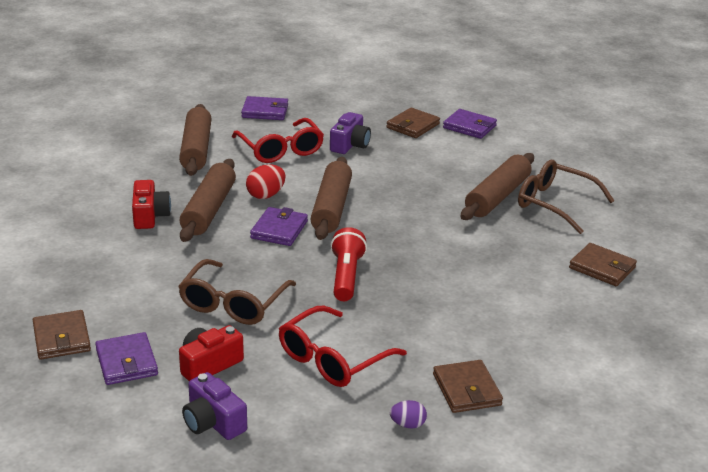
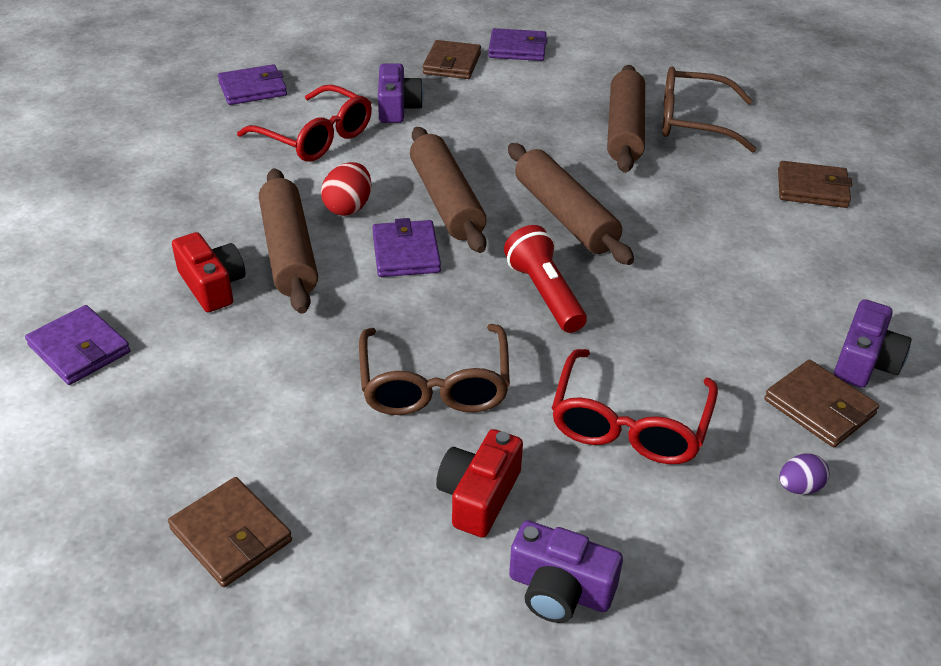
camera: 25 degrees left, 10 degrees up
(126, 362) = (360, 538): purple wallet -> purple wallet (79, 349)
(196, 149) = (202, 166): brown rolling pin -> brown rolling pin (565, 216)
(526, 376) = (864, 362): none -> purple camera

